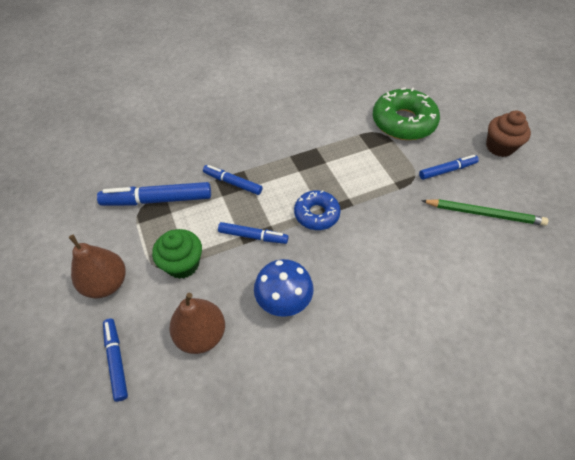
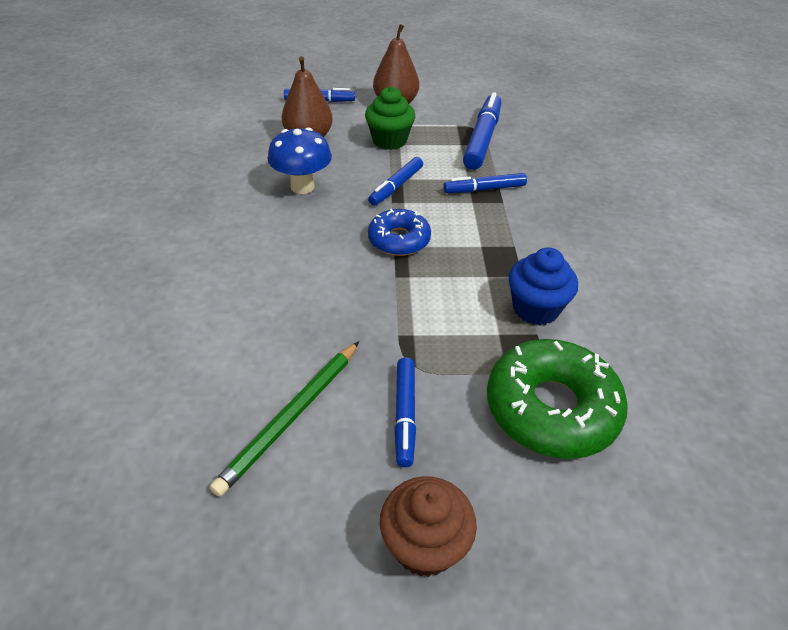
camera: 110 degrees right, 10 degrees down
(232, 183) = (484, 189): blue marker -> blue marker turned 150 degrees counterclockwise
(340, 137) = (535, 308): none -> blue cupcake

